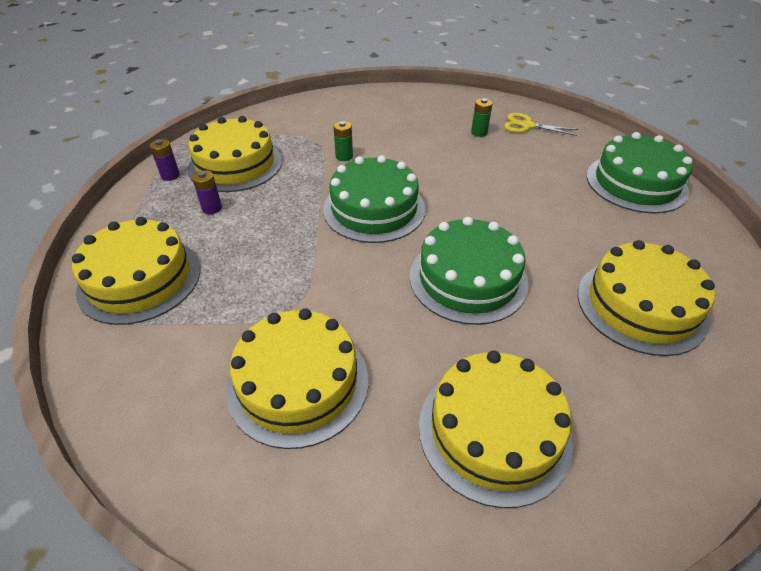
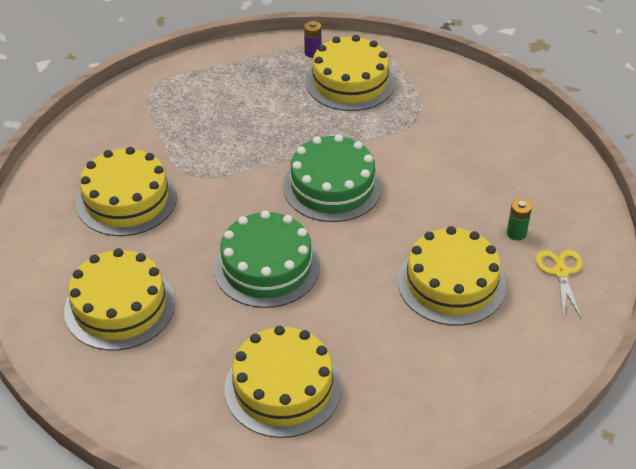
camera: 70 degrees right, 0 degrees up
(140, 279) = (188, 90): yellow cake -> yellow cake (451, 283)
(212, 208) = (282, 92): purple battery -> none
(344, 156) = (404, 144): green battery -> none
(636, 183) = (490, 381): green cake -> none

